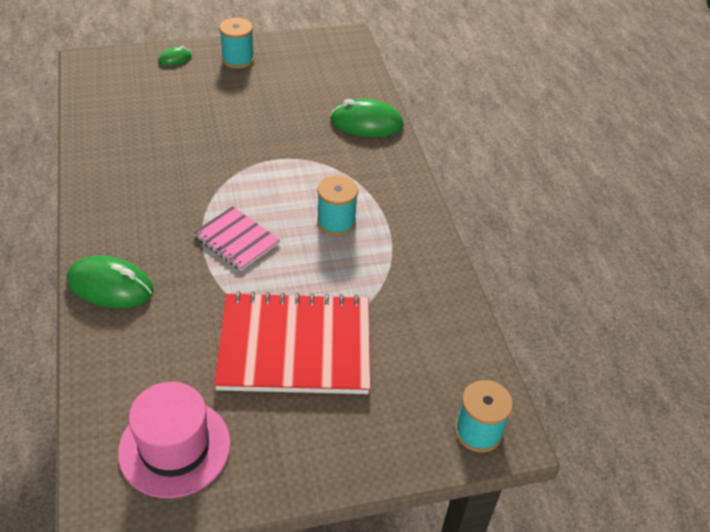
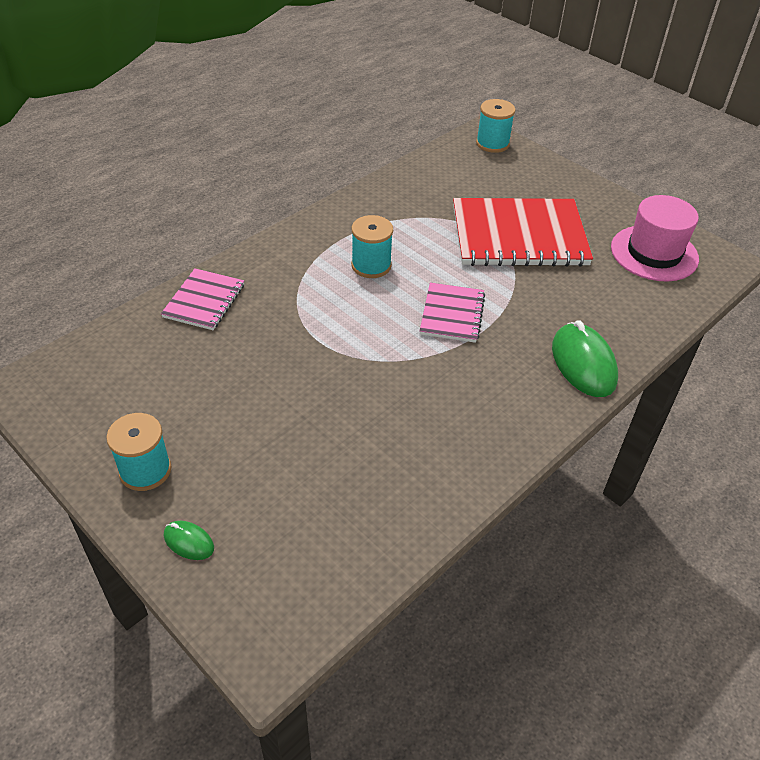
camera: 120 degrees left, 0 degrees up
(295, 346) = (519, 236): red notebook -> red notebook turned 60 degrees counterclockwise
(366, 123) = (204, 301): green mouse -> pink notebook

